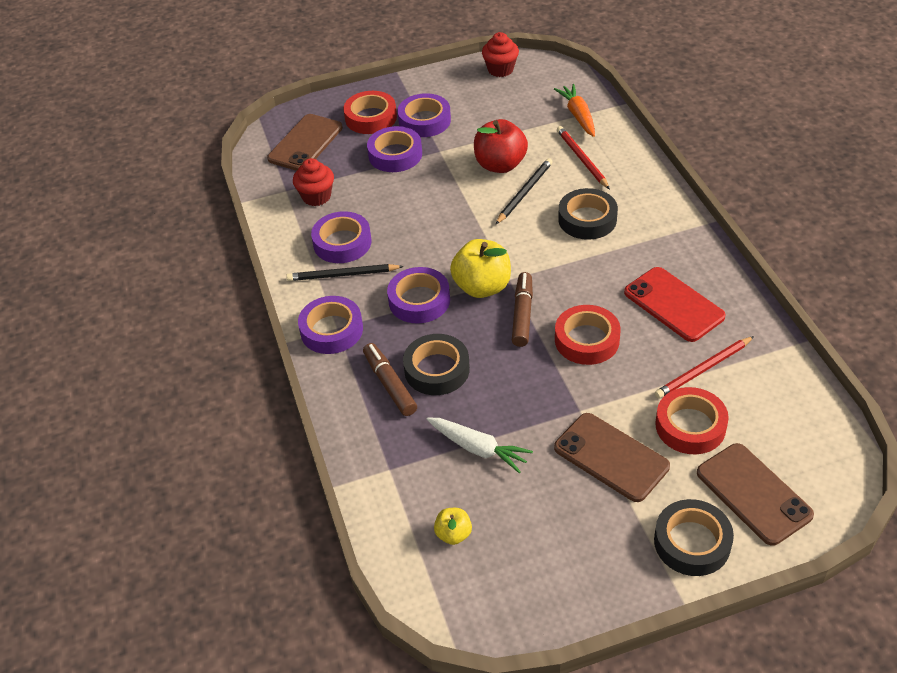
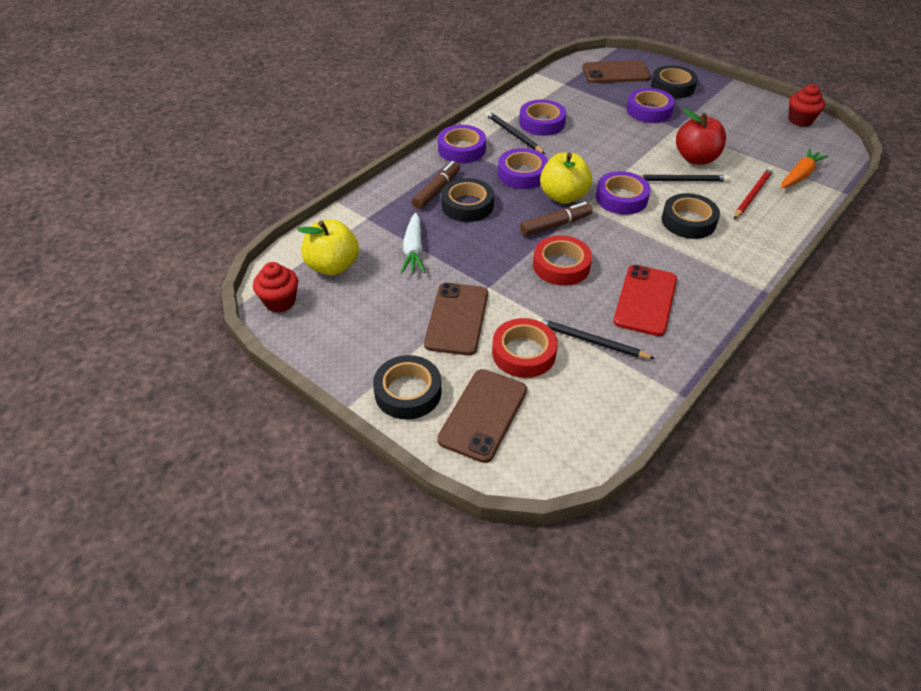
camera: 55 degrees right, 0 degrees up
(316, 197) = (572, 96): red cupcake -> red cupcake (280, 302)
(371, 118) = (672, 87): red tape -> black tape
(424, 121) = (699, 109): purple tape -> purple tape (621, 198)
(453, 534) = (333, 266): yellow apple -> yellow apple, size x1.92
(703, 369) = (590, 341): red pencil -> black pencil

